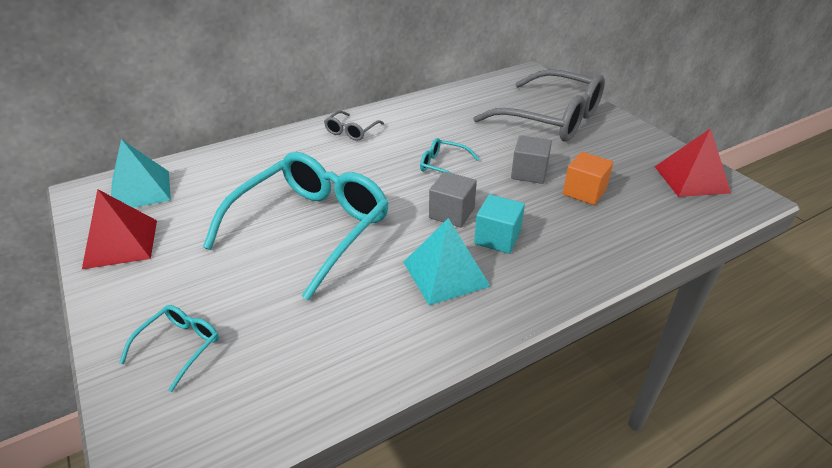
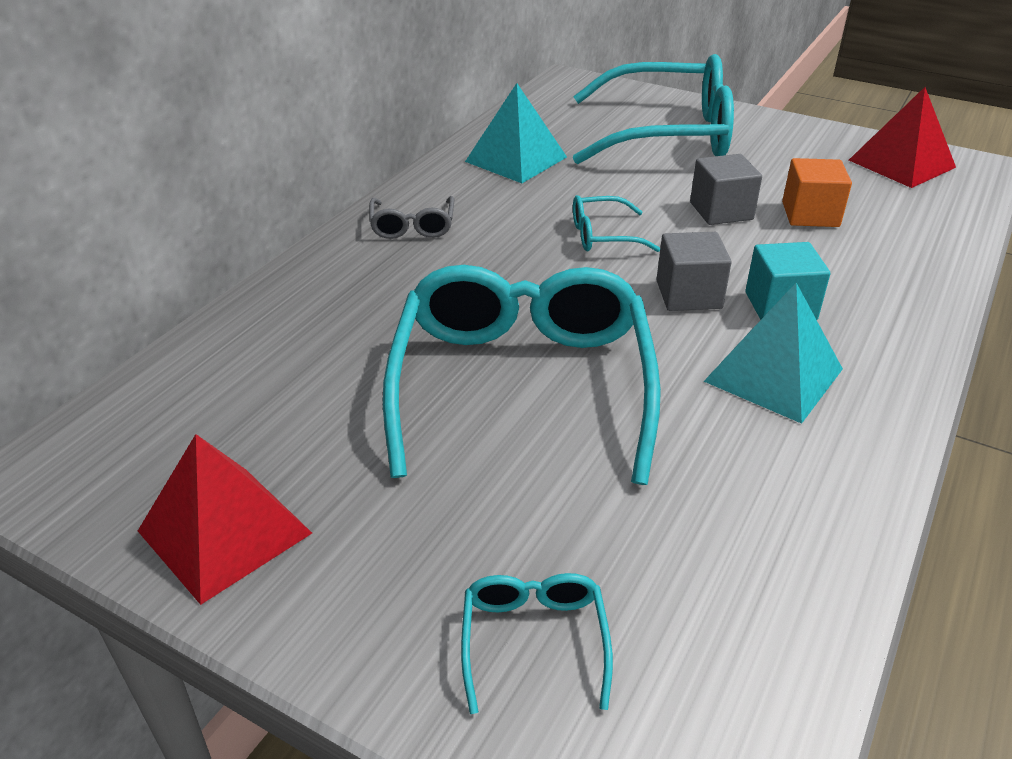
camera: 30 degrees left, 0 degrees up
(140, 190) = (150, 433): turquoise pyramid -> turquoise pyramid (516, 159)
(552, 119) = (669, 134): grey glasses -> turquoise glasses

